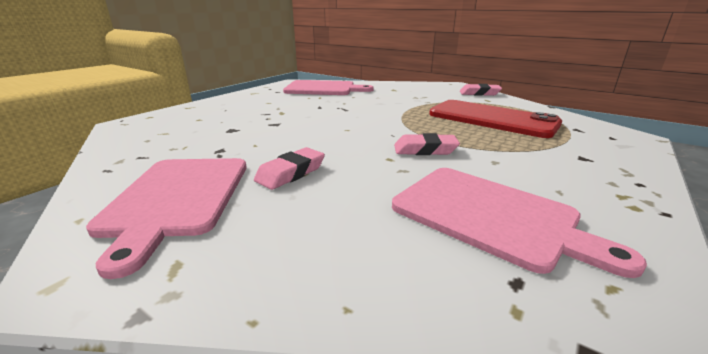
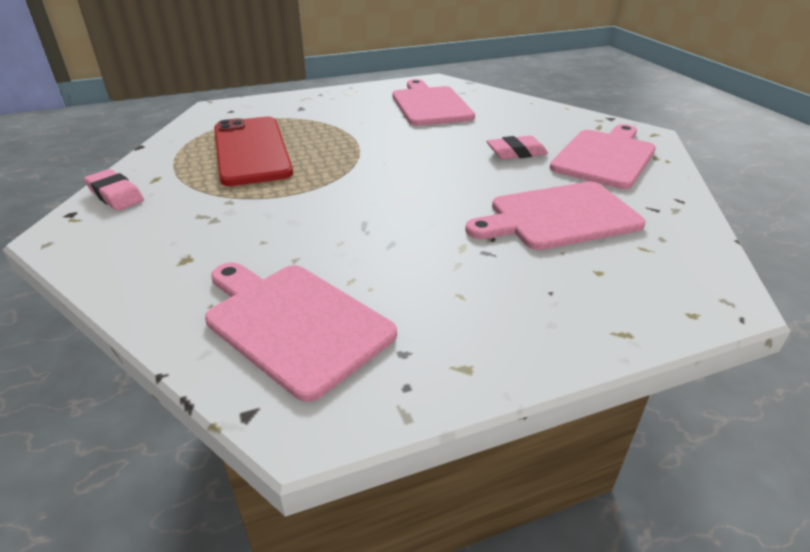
camera: 145 degrees left, 10 degrees up
(227, 134) = (558, 217): none -> pink cutting board
(425, 150) = (388, 141): pink eraser -> none

